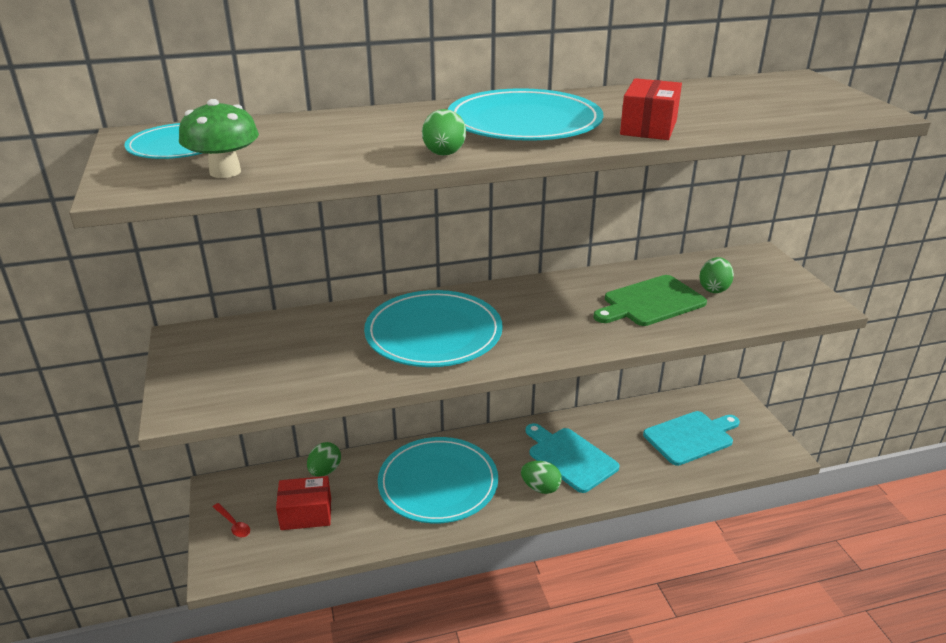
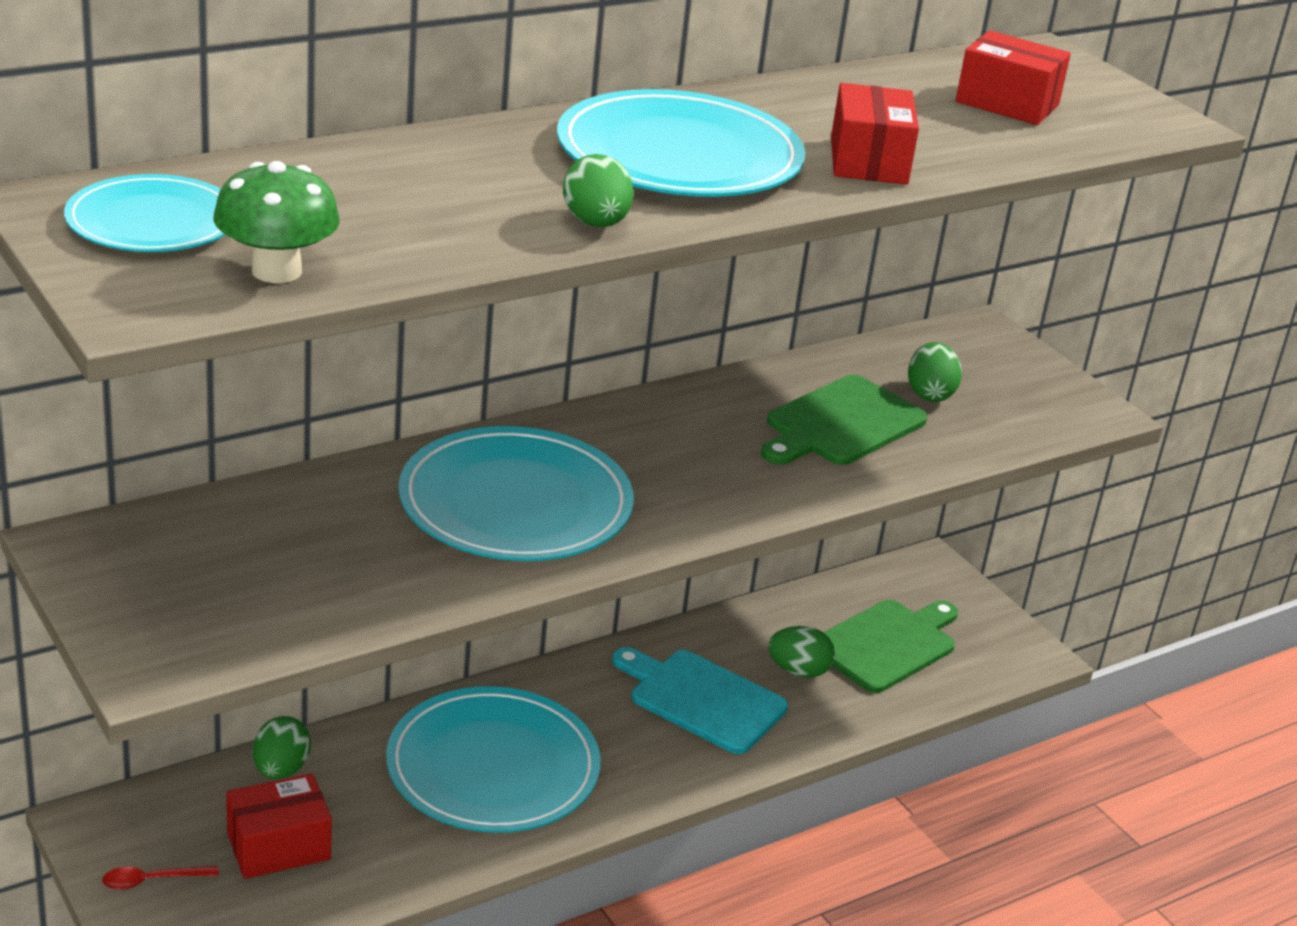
camera: 20 degrees left, 0 degrees up
(233, 524) = (152, 880): red spoon -> red spoon turned 135 degrees clockwise
(540, 488) = (669, 754): green egg -> green egg (798, 671)
(691, 437) = (887, 644): turquoise cutting board -> green cutting board
(761, 101) = (1007, 103): none -> red box

